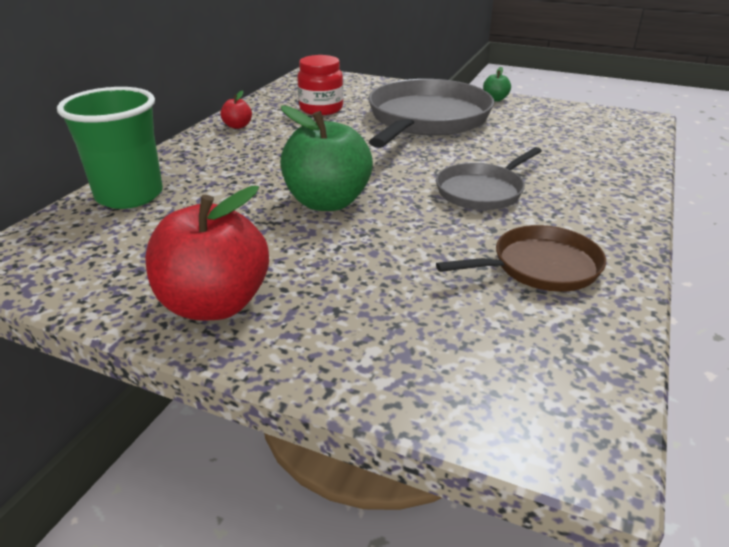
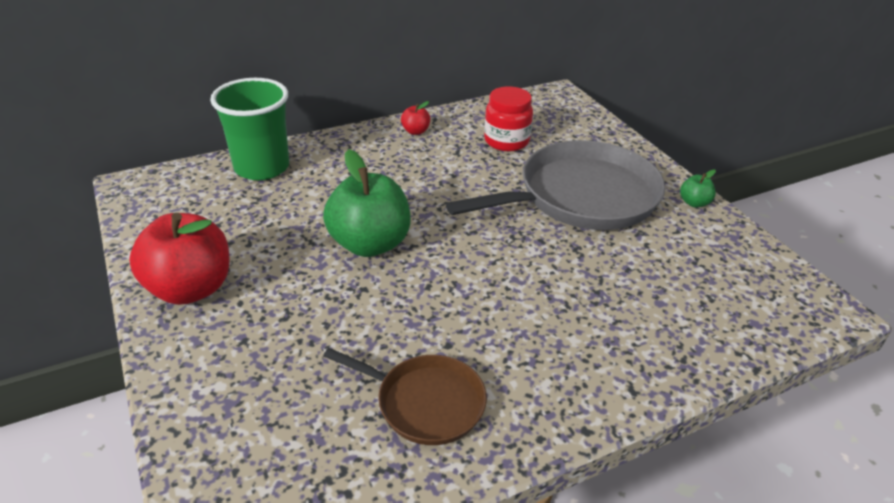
camera: 40 degrees right, 5 degrees up
(482, 191) = (501, 302): grey pan -> none

